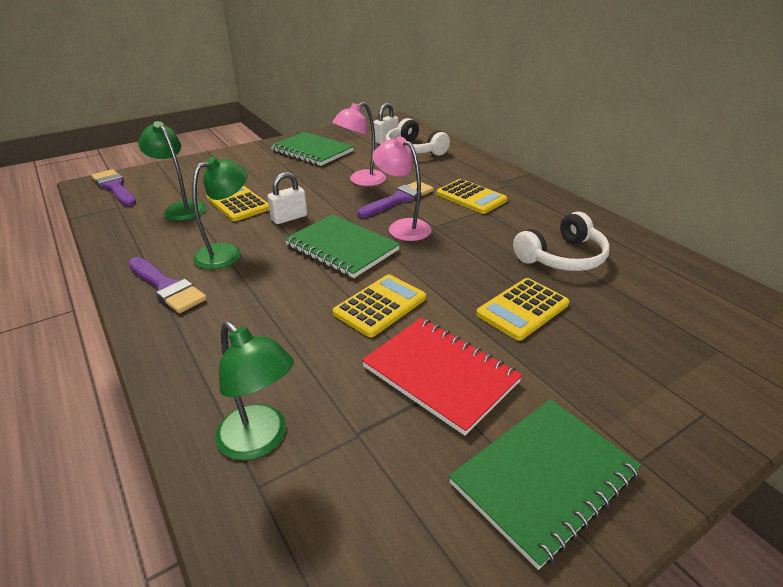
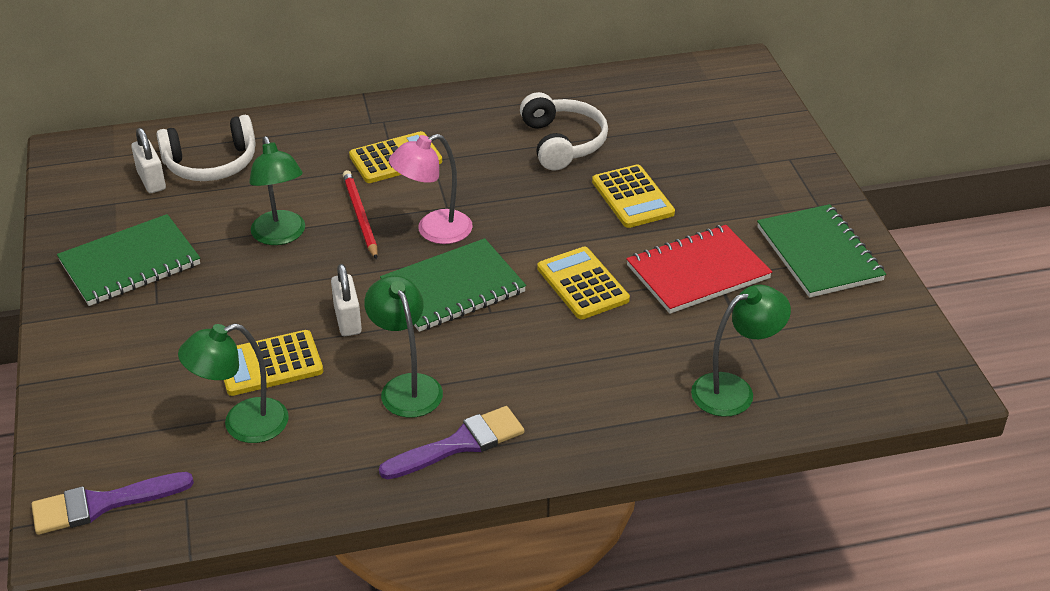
camera: 70 degrees left, 5 degrees up
(361, 181) = (281, 236): pink lamp -> green lamp
(399, 199) = (360, 216): purple brush -> red pencil

